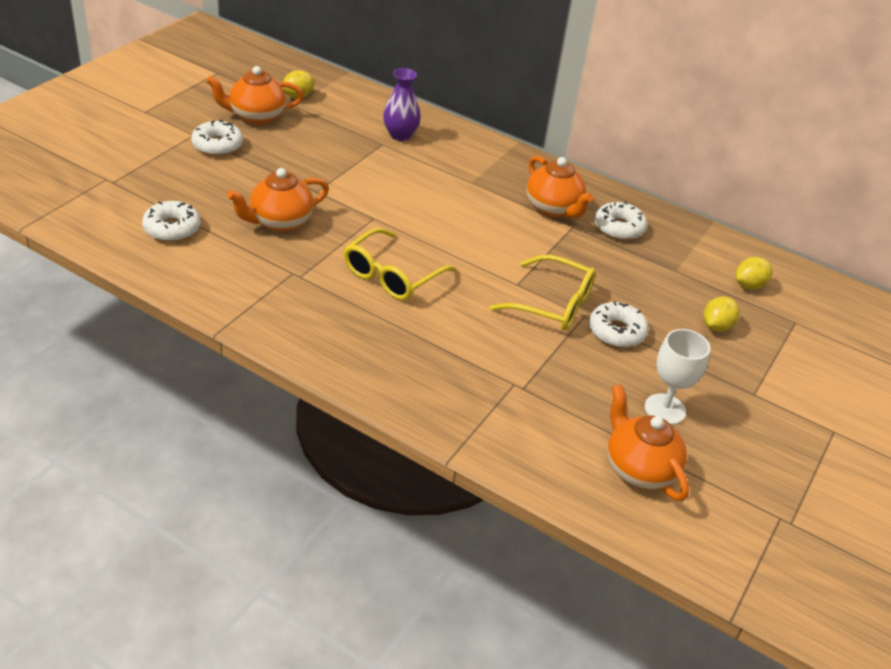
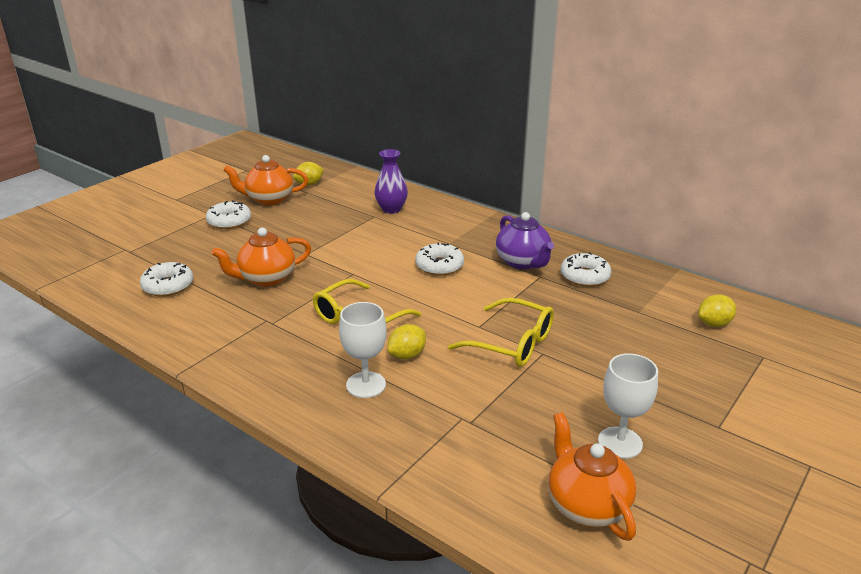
camera: 10 degrees right, 10 degrees down
(413, 348) = (366, 385): none -> white goblet
(553, 208) = (523, 262): orange teapot -> purple teapot
(616, 332) = (574, 367): white donut -> white donut (439, 266)
(716, 326) = (679, 361): yellow lemon -> yellow lemon (407, 355)

